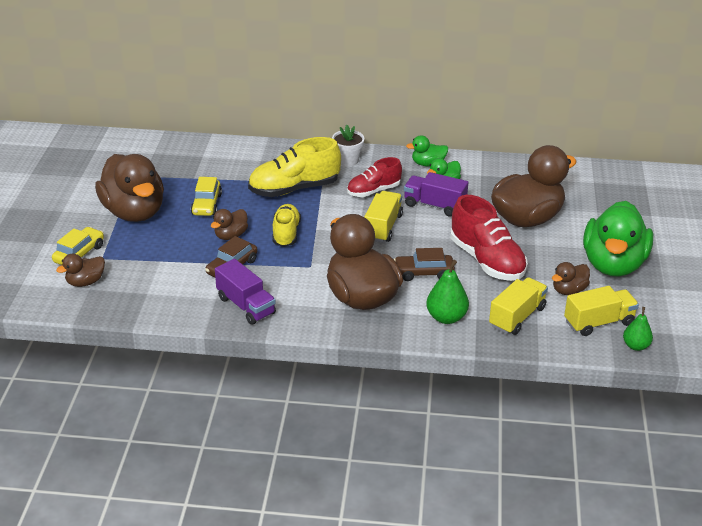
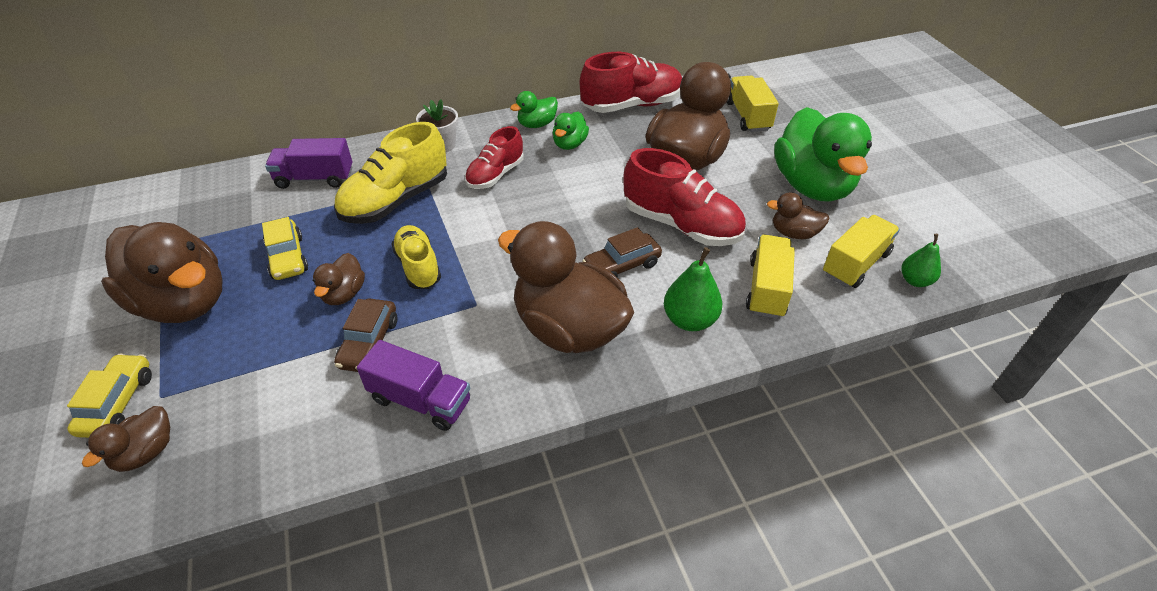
camera: 25 degrees left, 10 degrees up
(383, 227) = (535, 219): yellow truck -> yellow truck (748, 116)
(434, 205) = (576, 172): purple truck -> purple truck (315, 178)
(514, 169) = (632, 105): none -> red shoe
(569, 290) = (794, 233): brown duck -> brown duck turned 75 degrees clockwise

